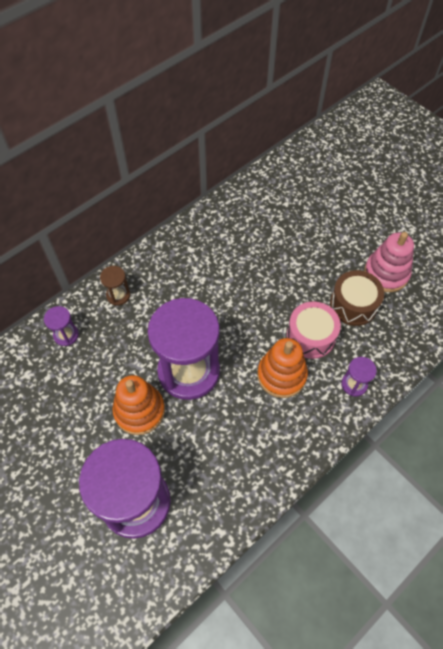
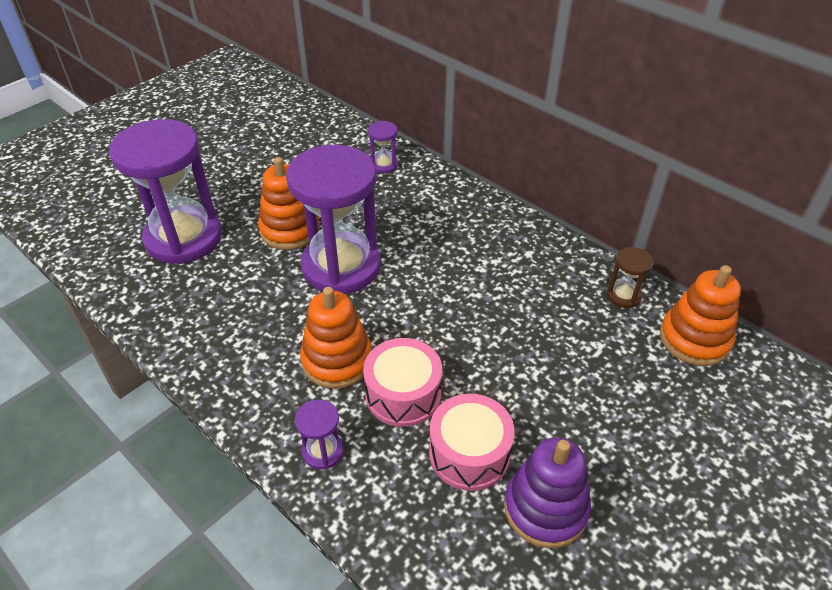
camera: 85 degrees right, 15 degrees down
(118, 295) = (442, 197): brown hourglass -> brown hourglass (623, 295)
(274, 181) = (694, 339): none -> orange stacking toy
(353, 305) = (469, 453): brown drum -> pink drum
(386, 273) = (545, 508): pink stacking toy -> purple stacking toy

